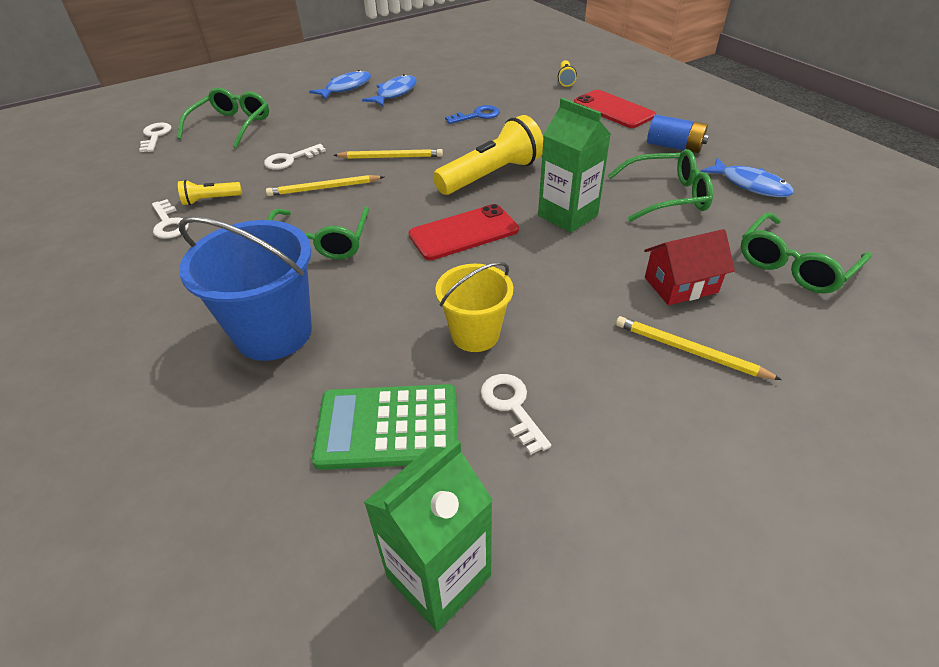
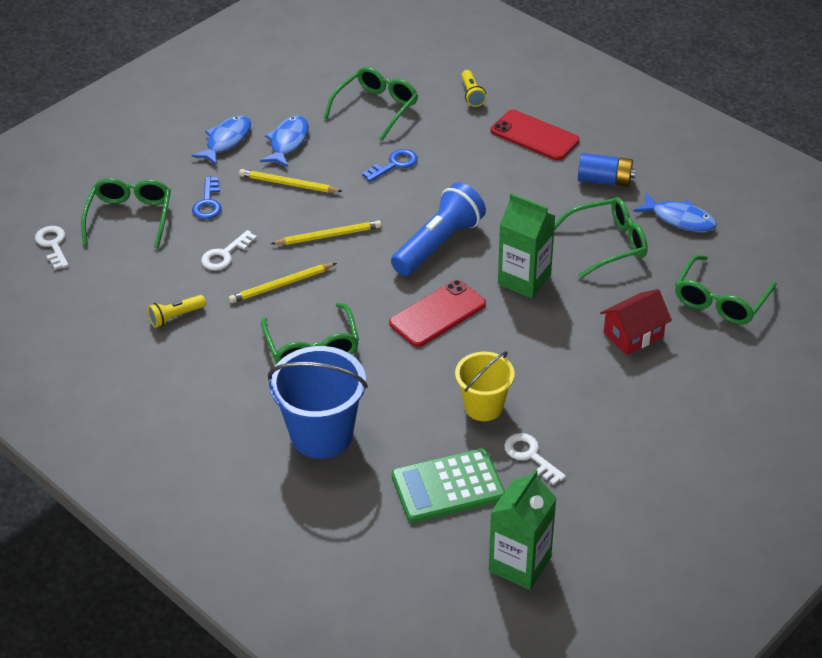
camera: 15 degrees left, 0 degrees up
(169, 223) = (154, 349): white key -> none
(302, 123) = (208, 203): none -> blue key
(480, 80) = (376, 108): none -> green glasses
(491, 175) = (439, 244): yellow flashlight -> blue flashlight
(689, 351) = (647, 390): yellow pencil -> yellow pencil (288, 184)

